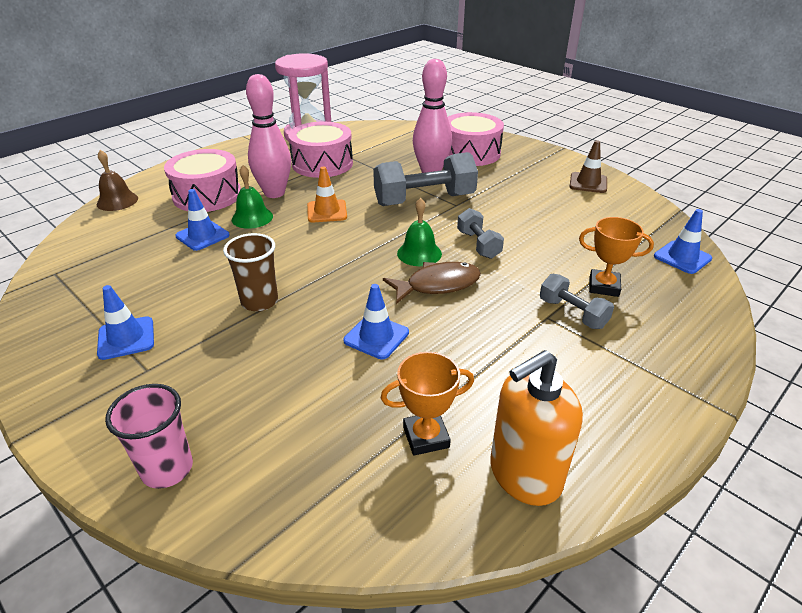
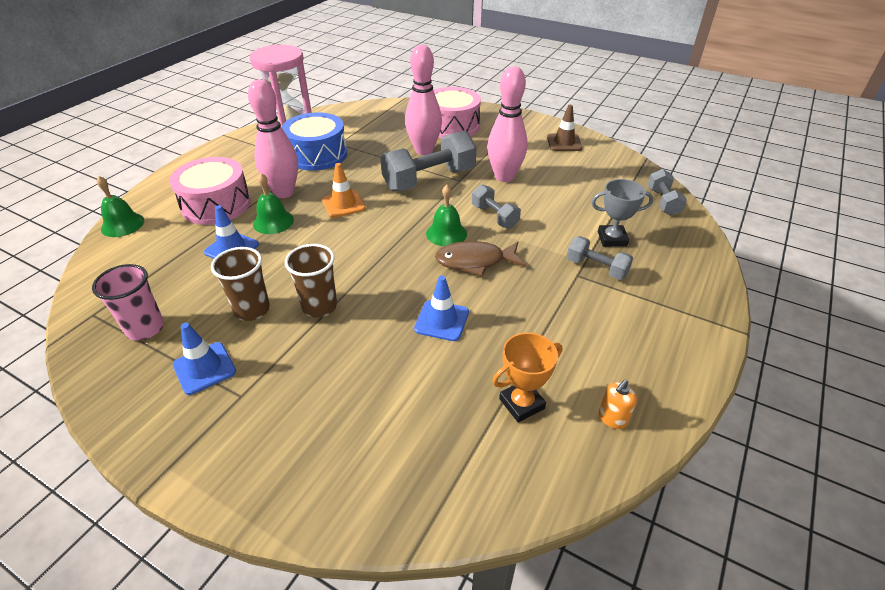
camera: 15 degrees left, 5 degrees up
(117, 201) = (122, 224): brown bell -> green bell
(167, 469) = (307, 486): pink cup -> pink cup (145, 328)
(195, 293) = (252, 310): none -> brown cup
(322, 164) = (317, 155): pink drum -> blue drum
(437, 285) = (475, 261): brown fish -> brown fish turned 150 degrees counterclockwise
(506, 208) = (504, 177): none -> pink bowling pin
(524, 475) = (612, 418): orange soap dispenser -> orange soap dispenser, size x0.45
(604, 286) = (612, 239): orange trophy -> grey trophy
(682, 257) = (663, 202): blue traffic cone -> grey dumbbell

